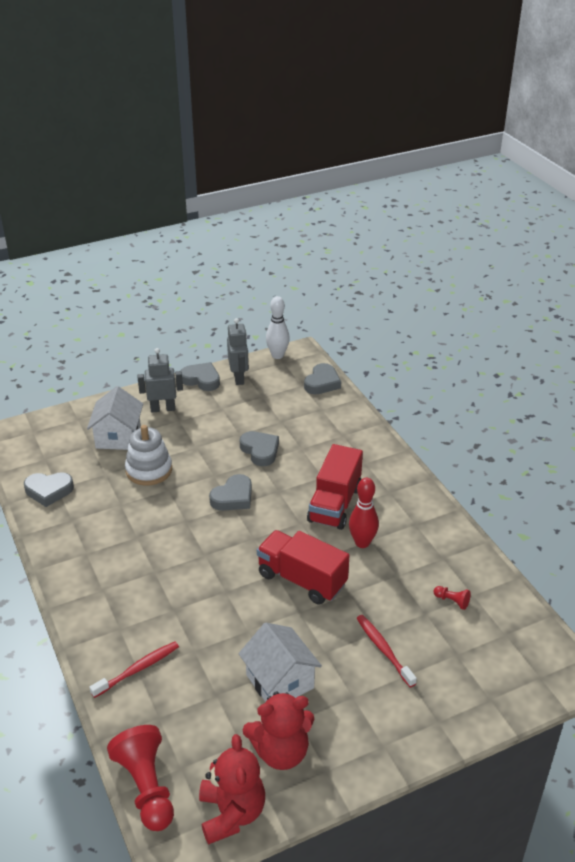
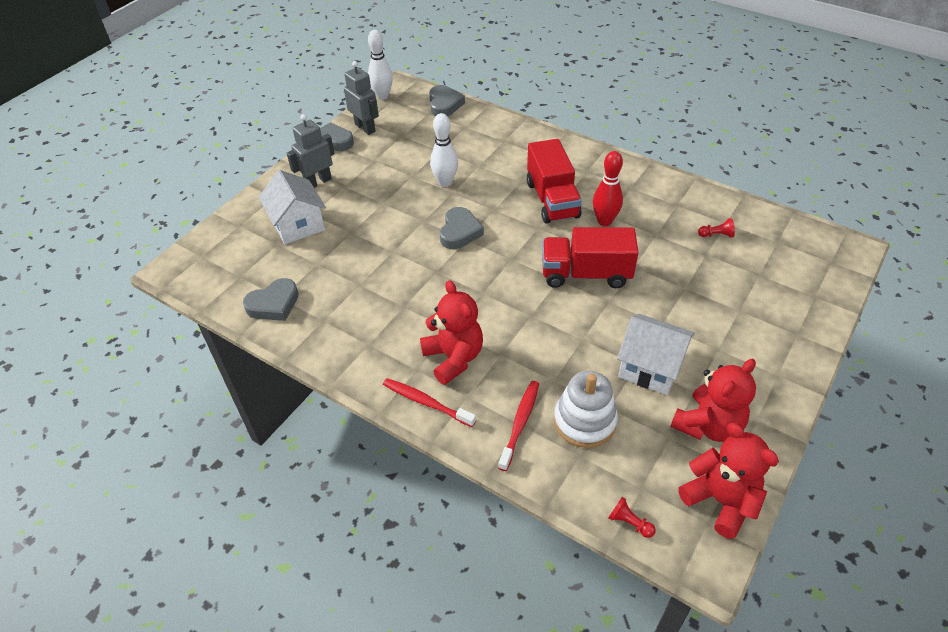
camera: 30 degrees left, 10 degrees up
(136, 594) = (453, 358): none -> red teddy bear
(146, 787) = (629, 522): red pawn -> red pawn, size x0.43
(149, 470) = (357, 242): white stacking toy -> white stacking toy (584, 421)
(260, 451) = (445, 182): grey heart -> white bowling pin
(383, 650) = (704, 299): red toothbrush -> red toothbrush (426, 402)

